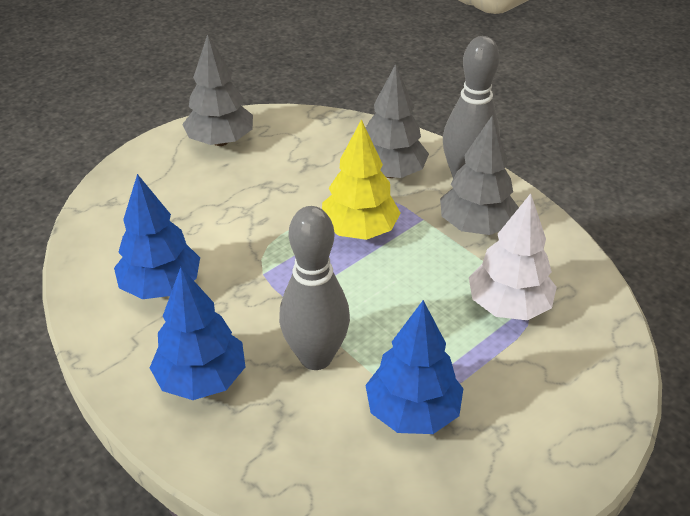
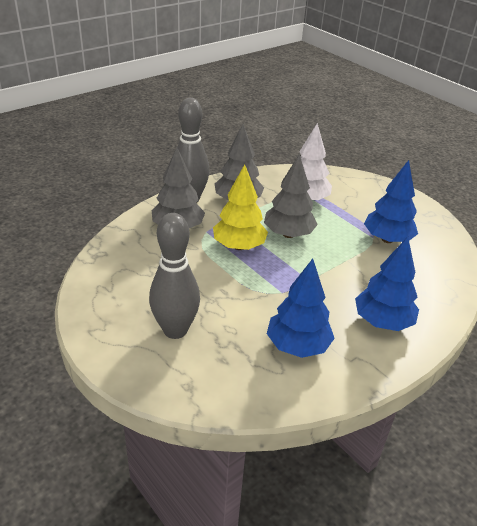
camera: 90 degrees left, 5 degrees down
(221, 141) = (113, 314): grey tree -> grey tree (288, 234)
(316, 357) = (355, 271): grey bowling pin -> grey bowling pin (175, 330)

